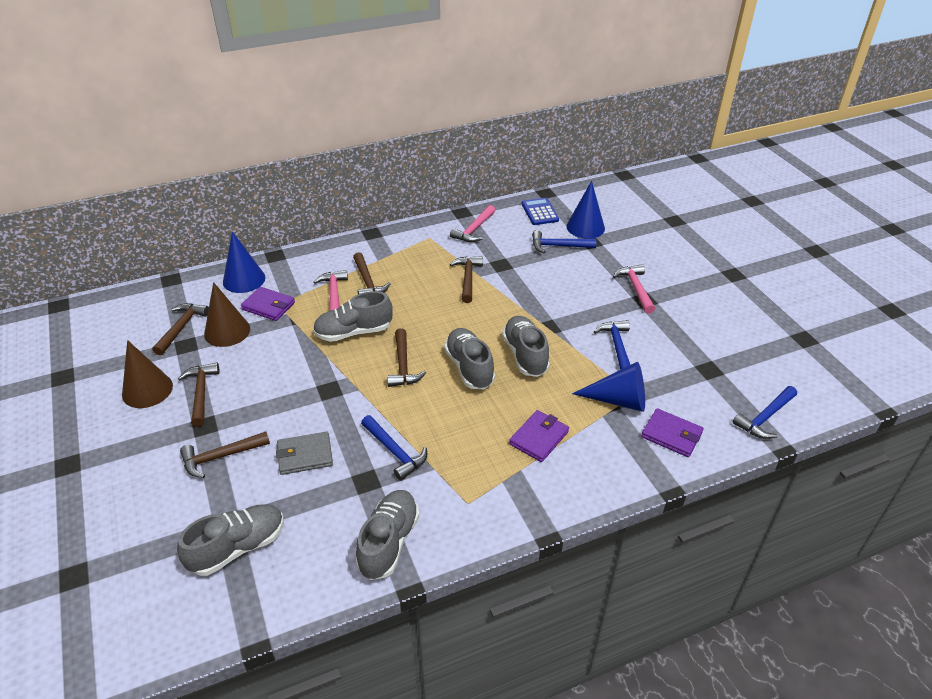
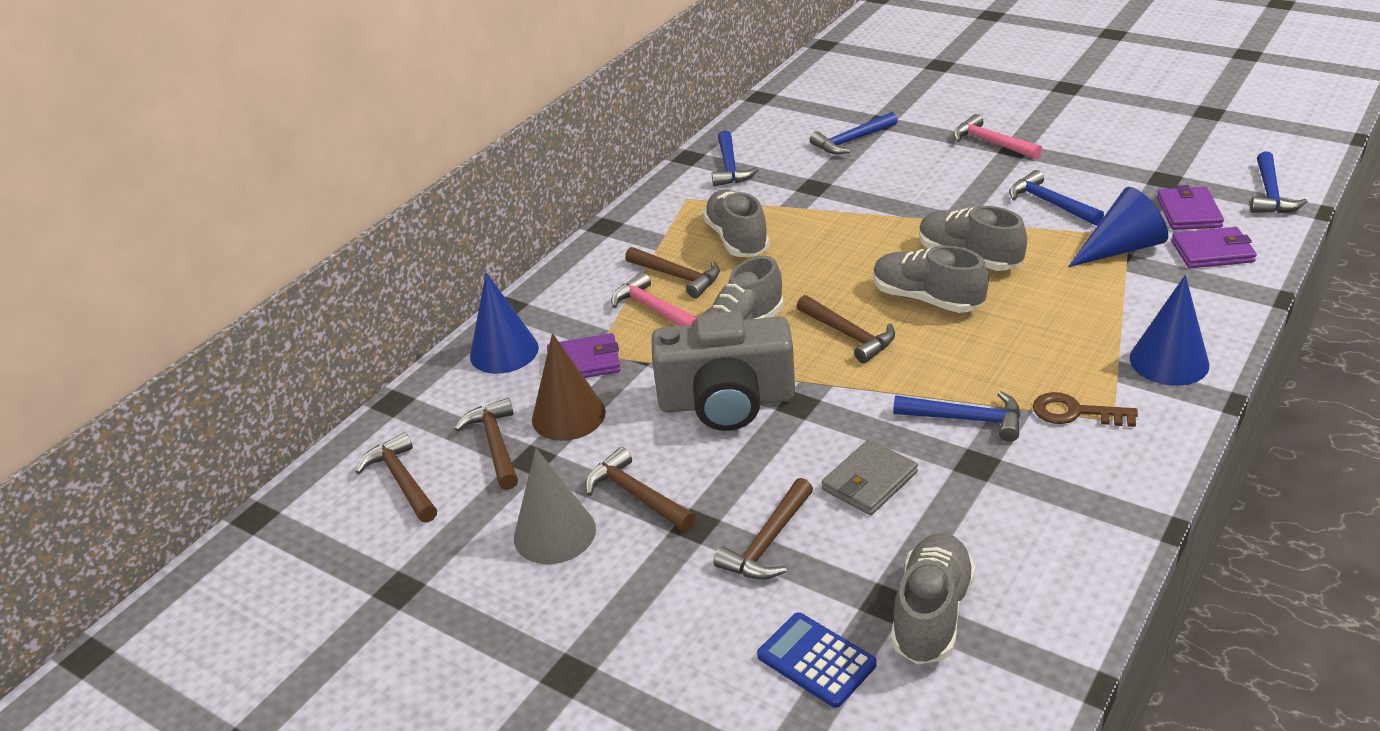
camera: 30 degrees left, 5 degrees down
(147, 390) = (554, 533): brown cone -> grey cone
(300, 367) = (727, 401): none -> grey camera
(389, 542) = (1088, 503): grey shoe -> grey shoe (737, 239)
(454, 486) = (1076, 412): none -> brown key
(468, 278) = (795, 217): brown hammer -> brown hammer (402, 480)
(474, 230) = (730, 167): pink hammer -> blue hammer
(539, 212) = (781, 118): blue calculator -> blue calculator (816, 660)
(539, 438) = (1095, 323): purple wallet -> purple wallet (1188, 212)
(585, 227) = (854, 110): blue cone -> blue cone (1169, 361)

